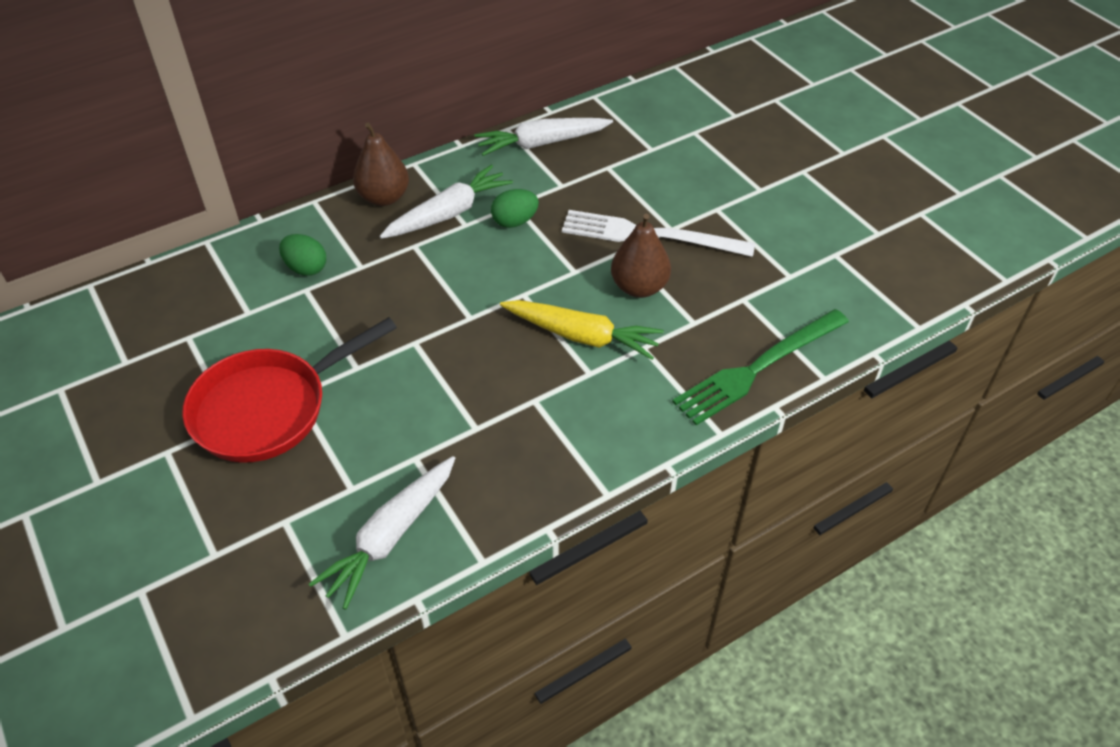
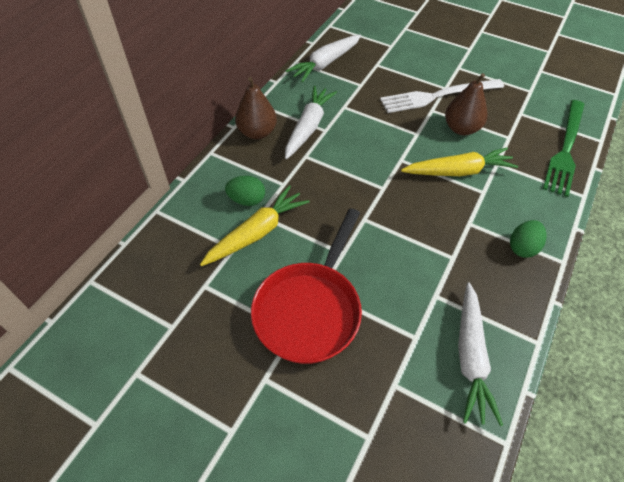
camera: 30 degrees left, 5 degrees up
(286, 307) = (257, 232): none -> yellow carrot
(515, 221) = (354, 117): green egg -> green egg (522, 247)

